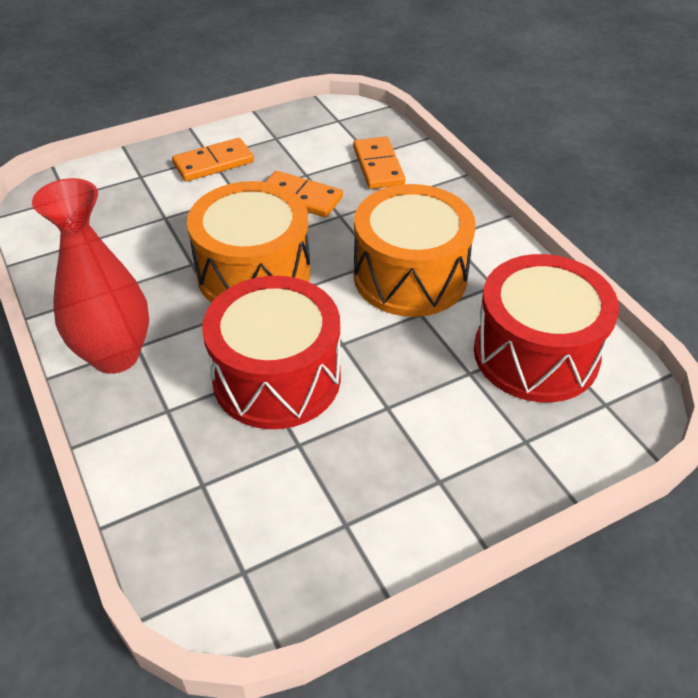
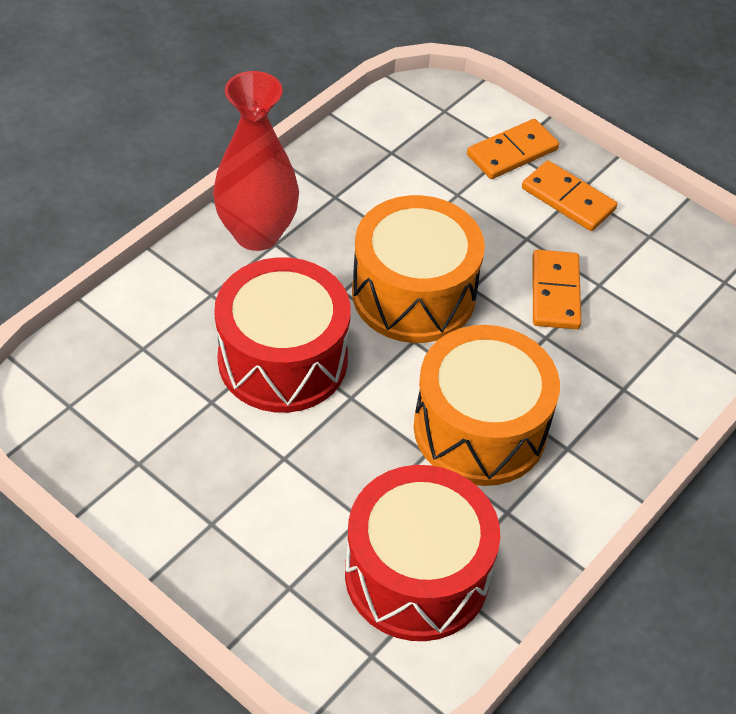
camera: 65 degrees right, 5 degrees up
(378, 166) = (658, 346): orange domino -> orange domino (512, 152)

